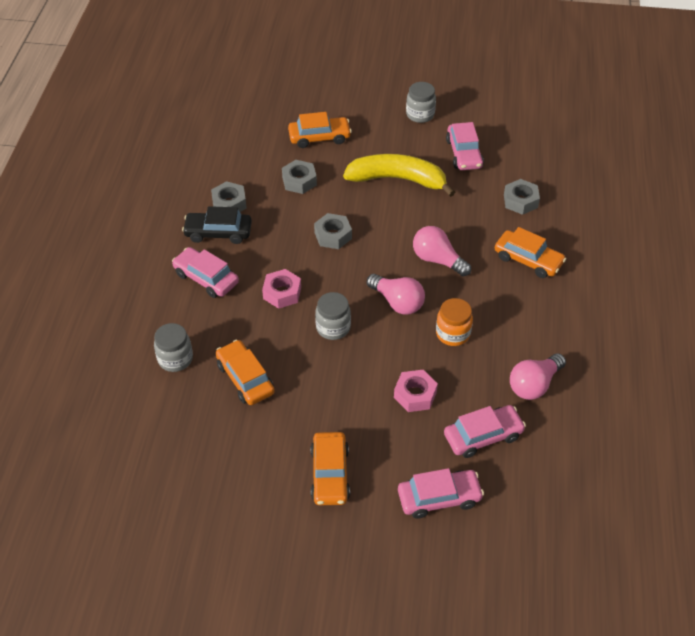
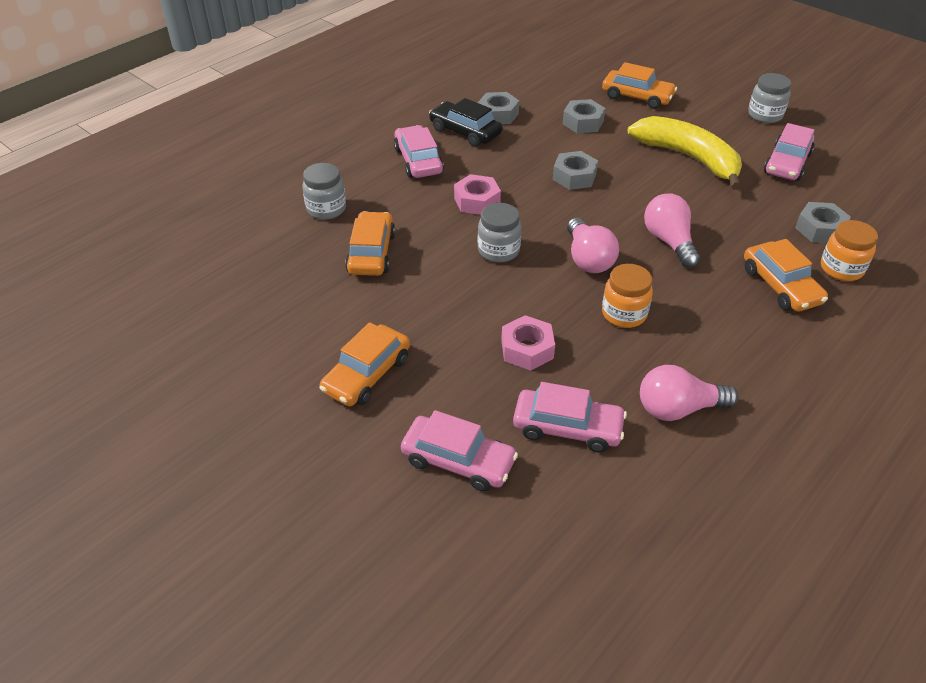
camera: 35 degrees right, 5 degrees down
(553, 227) = (841, 269): none -> orange jar

